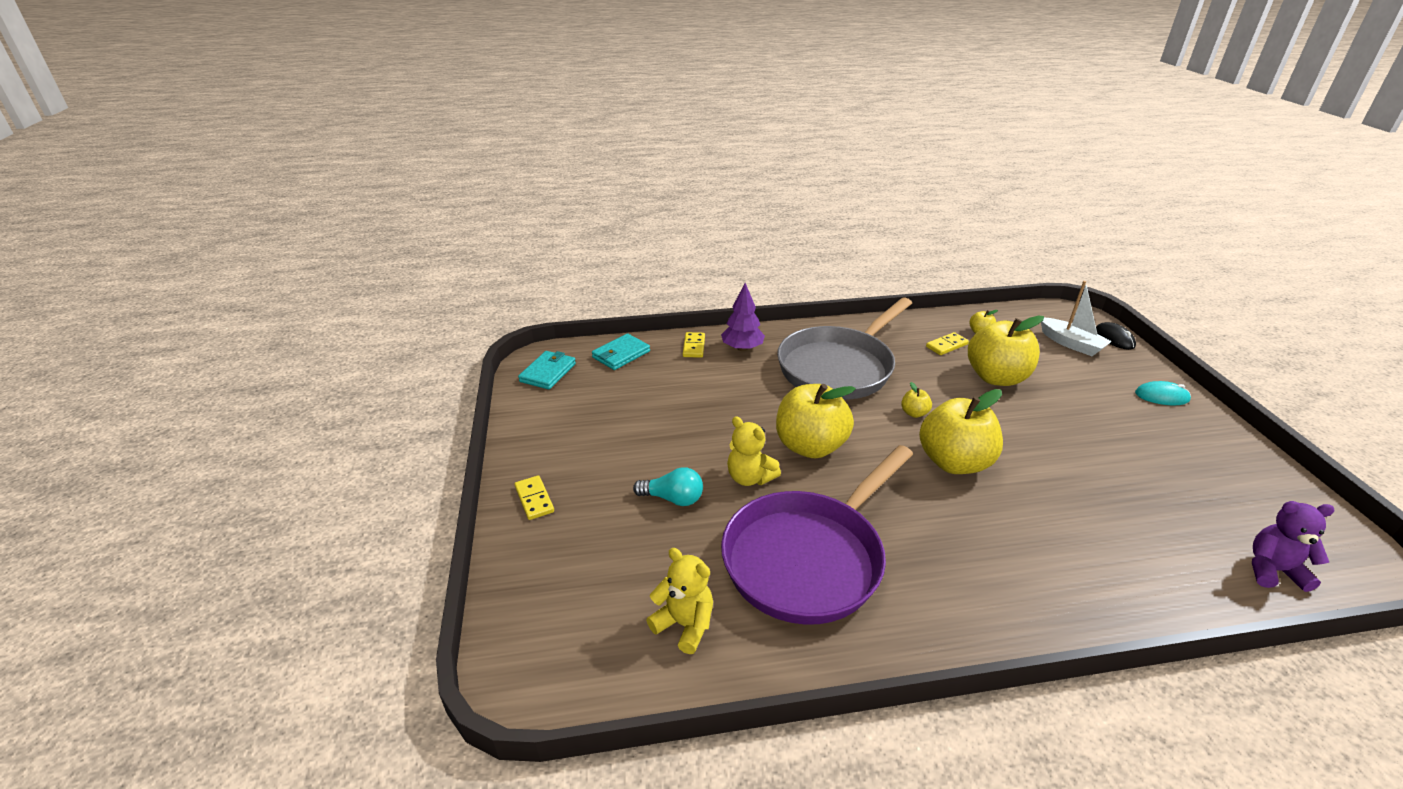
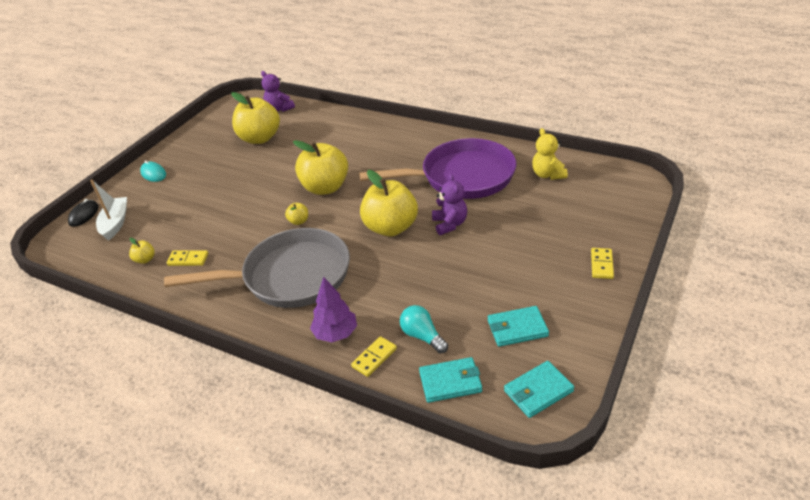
camera: 140 degrees left, 5 degrees up
(592, 405) = (517, 328): none -> turquoise wallet
(673, 498) = (508, 230): turquoise light bulb -> turquoise light bulb (422, 336)
(749, 478) = (449, 224): yellow teddy bear -> purple teddy bear
(996, 377) = (208, 222): yellow apple -> yellow apple (260, 138)

